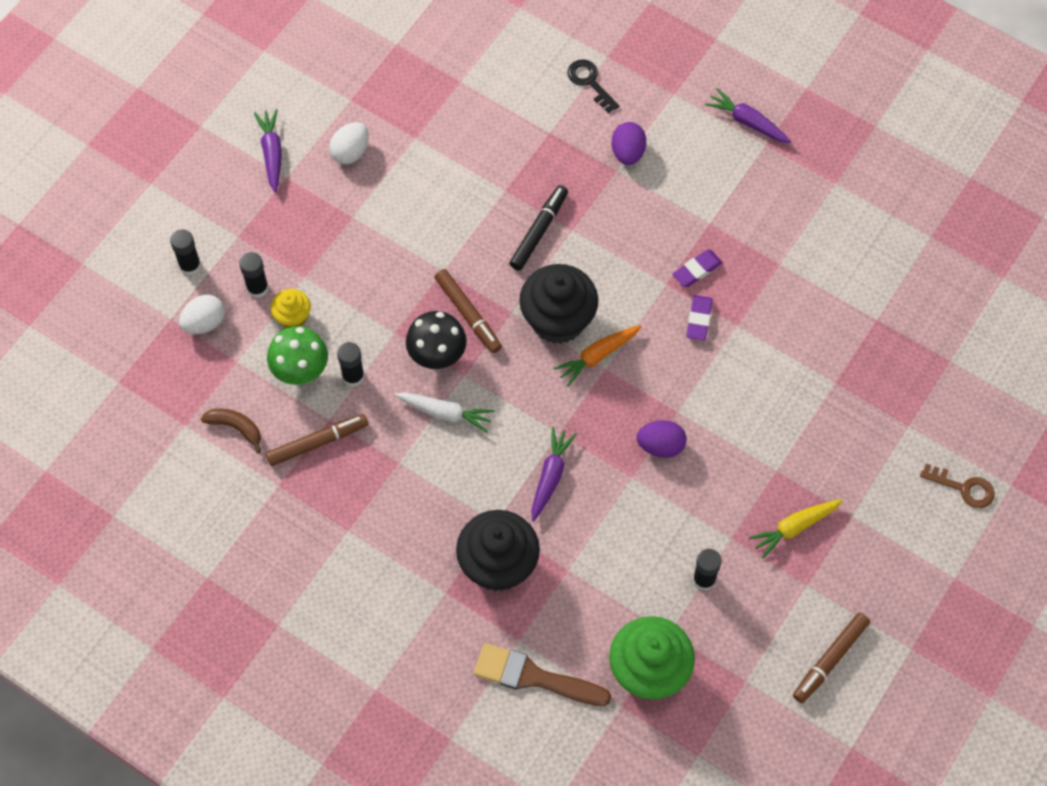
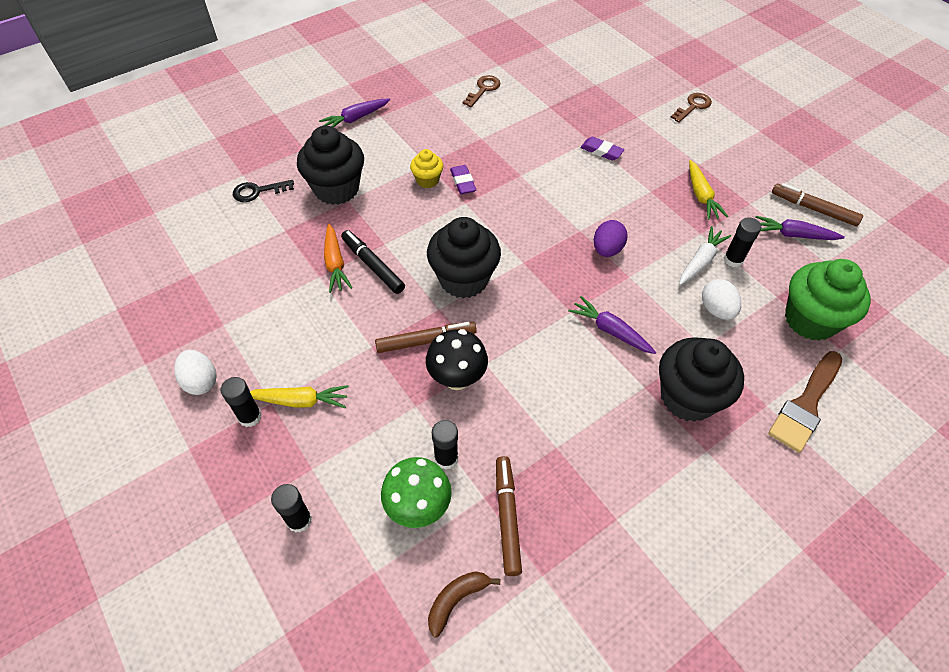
camera: 70 degrees left, 10 degrees down
(190, 265) = (230, 586): black glue stick -> black glue stick (250, 416)
(204, 323) = (311, 593): white egg -> white egg (716, 310)
(272, 153) = (152, 453): purple carrot -> purple carrot (793, 235)
(293, 317) = (352, 495): yellow cupcake -> yellow cupcake (427, 180)
(363, 238) = (300, 401): none -> yellow carrot
(445, 413) = (519, 391): white carrot -> white carrot (700, 261)
(597, 356) = (509, 264): orange carrot -> orange carrot (335, 263)
(628, 152) = (336, 189): purple egg -> black cupcake
(699, 319) = (505, 194): purple eraser -> purple eraser (601, 151)
(830, 659) = (814, 209): brown marker -> brown marker turned 150 degrees clockwise
(871, 235) = (483, 89): none -> brown key

